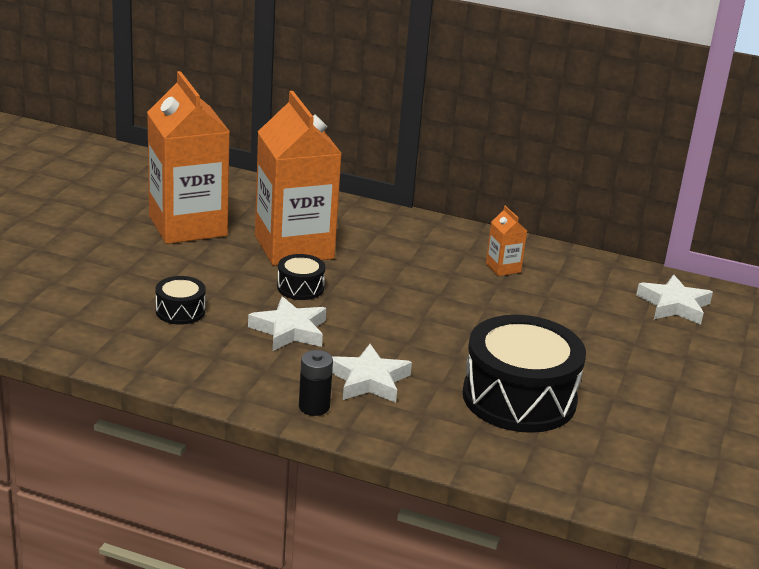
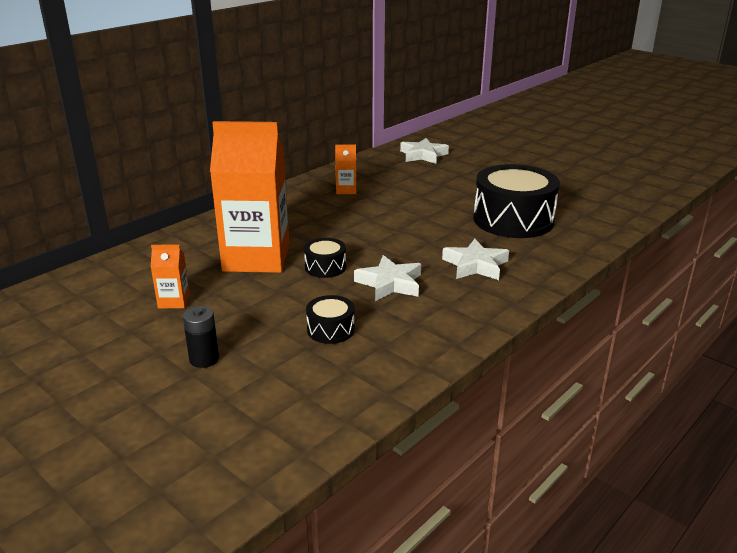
camera: 65 degrees left, 0 degrees up
(188, 226) = (174, 301): orange carton -> orange carton, size x0.41
(314, 407) = (505, 293): black battery -> black battery (204, 359)

